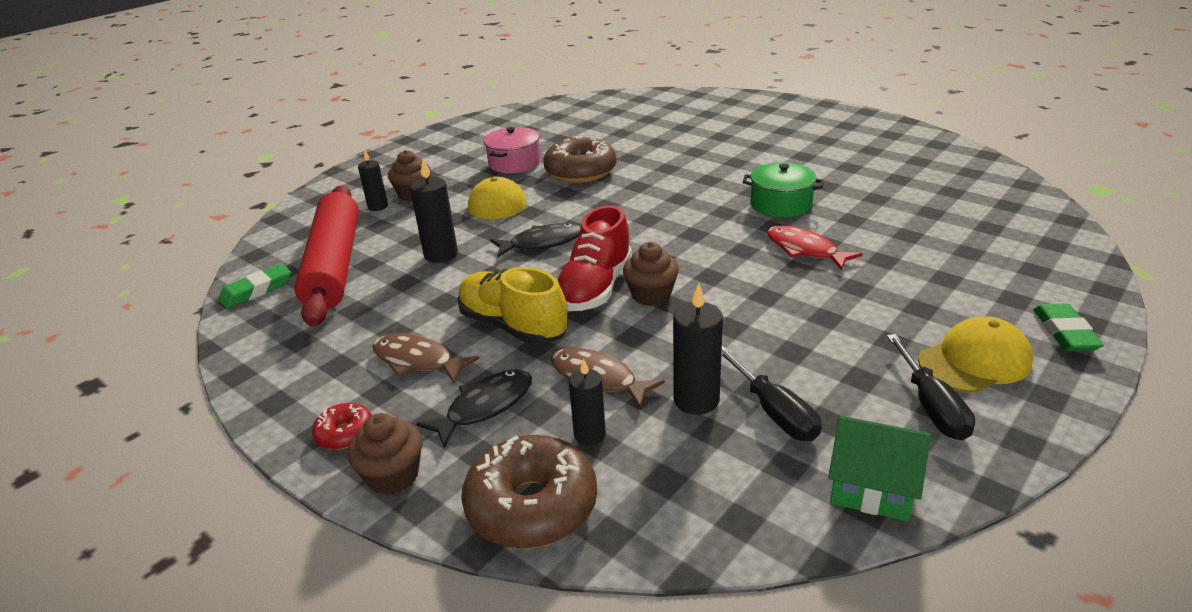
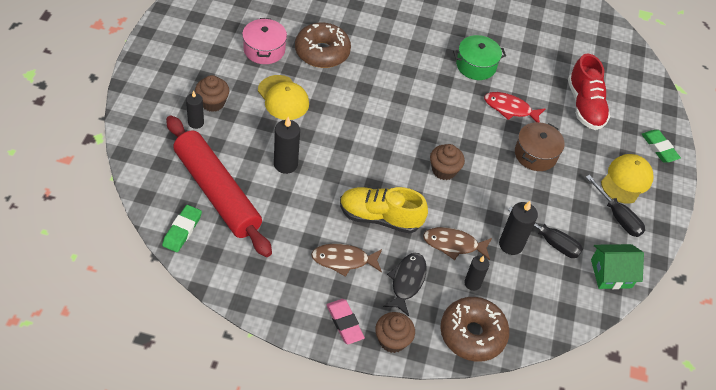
camera: 35 degrees left, 20 degrees up
(345, 434) = (344, 323): red donut -> pink eraser
(542, 243) = (347, 137): black fish -> none
(595, 288) = (407, 172): red shoe -> red shoe (585, 105)
(815, 302) = (535, 154): none -> brown pot

